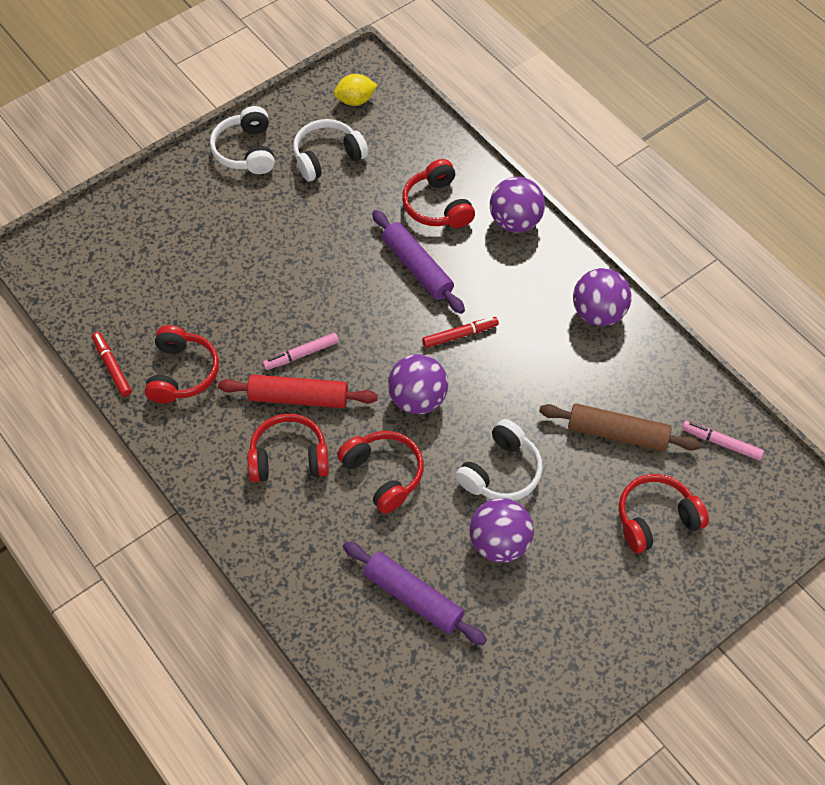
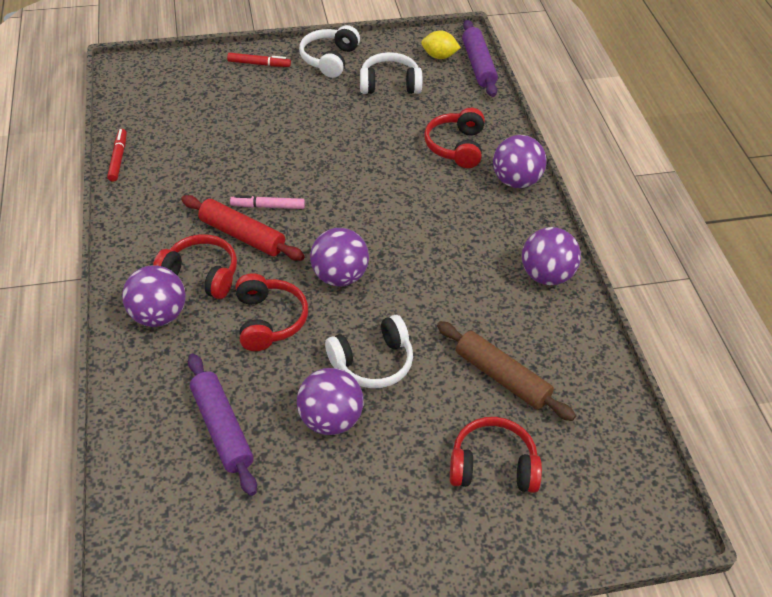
camera: 25 degrees right, 10 degrees down
(182, 373) = (166, 183): red headphones -> none
(279, 517) = (158, 315): none -> purple ball
(417, 267) = (408, 182): purple rolling pin -> purple rolling pin (478, 65)
(460, 335) = (410, 244): red marker -> red marker (259, 64)
(721, 443) = (600, 428): pink marker -> none

